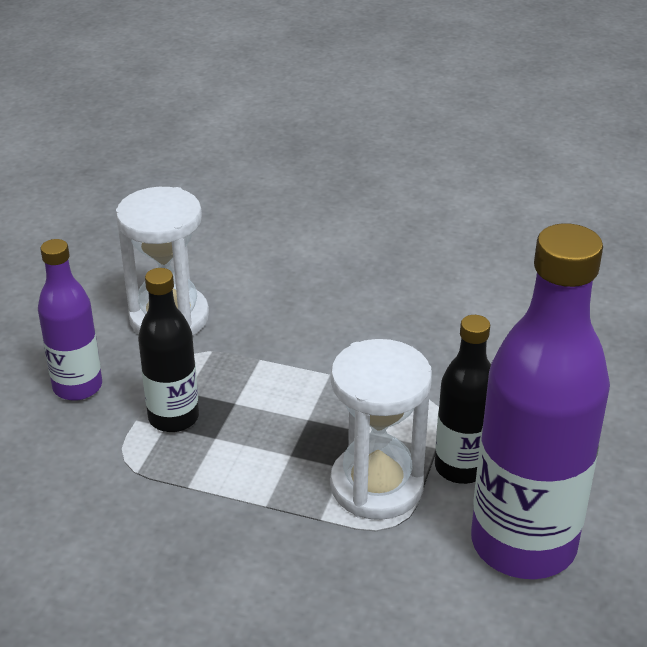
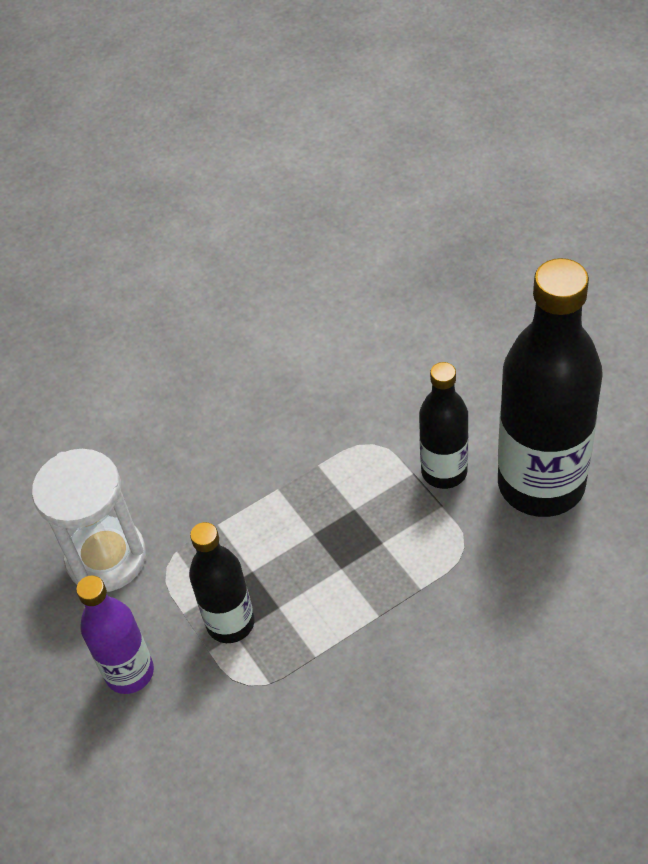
camera: 45 degrees left, 15 degrees up
(376, 486) = (418, 534): white hourglass -> none
(523, 544) = (541, 484): purple bottle -> black bottle

